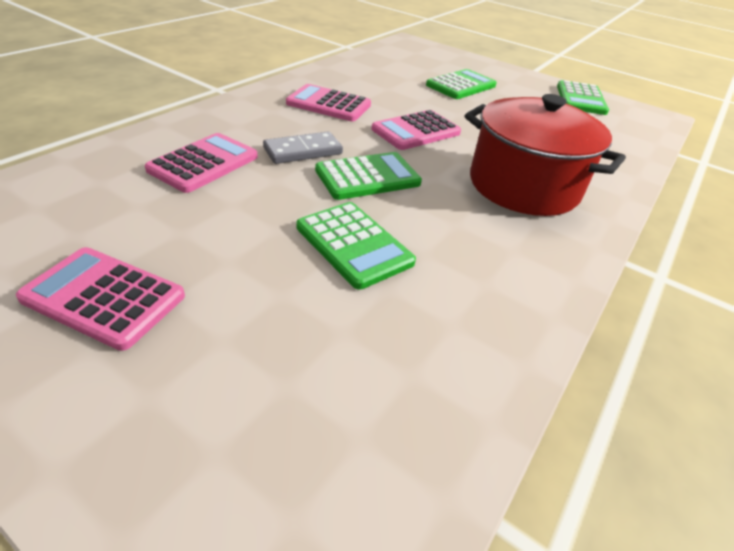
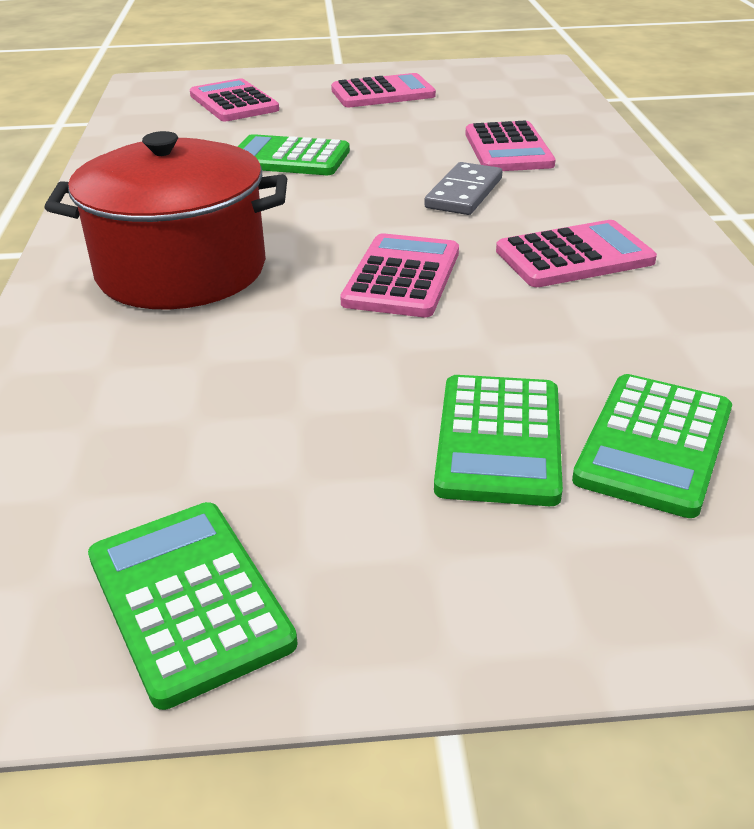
camera: 145 degrees right, 5 degrees down
(269, 406) = (234, 102): none -> pink calculator
(368, 177) = (360, 201): green calculator -> green calculator (653, 445)

